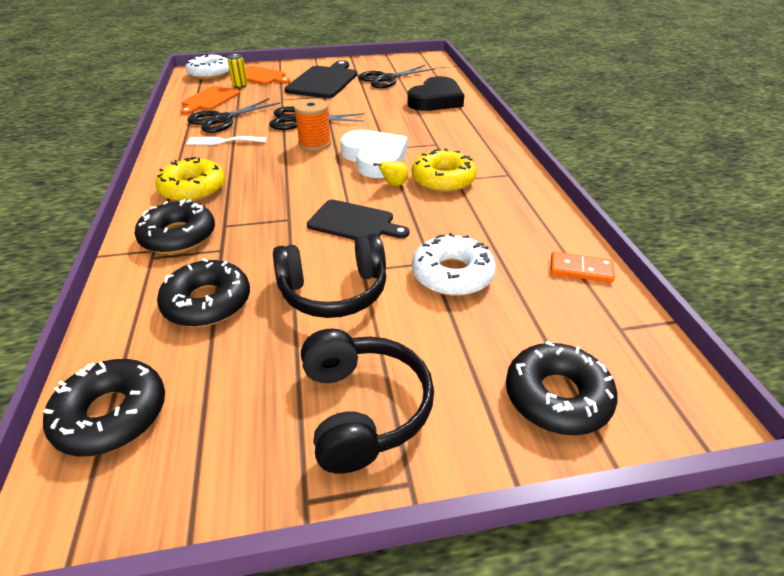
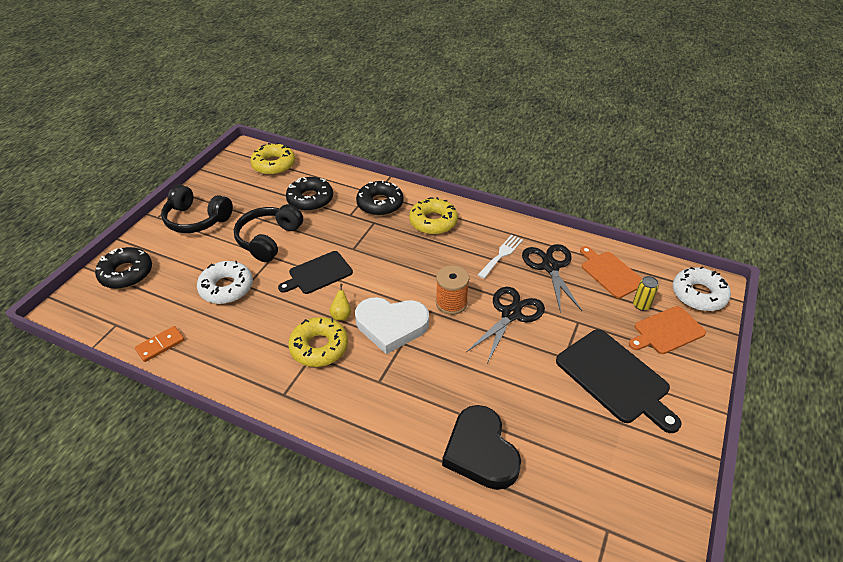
camera: 125 degrees right, 5 degrees up
(112, 415) = (274, 165): black donut -> yellow donut
(386, 79) = (587, 444): black scissors -> none

